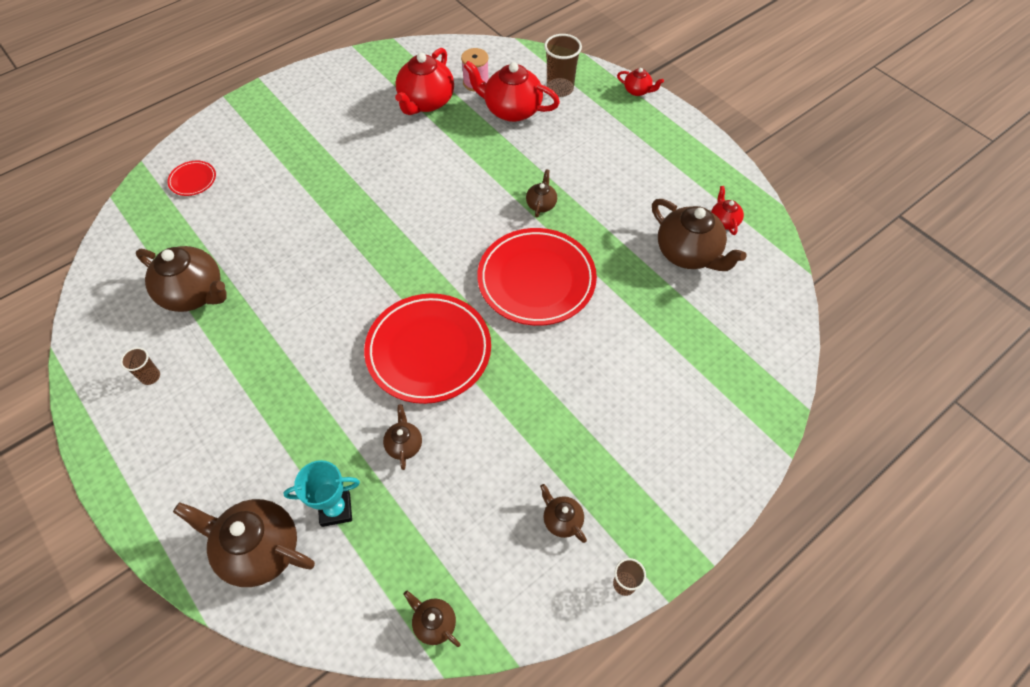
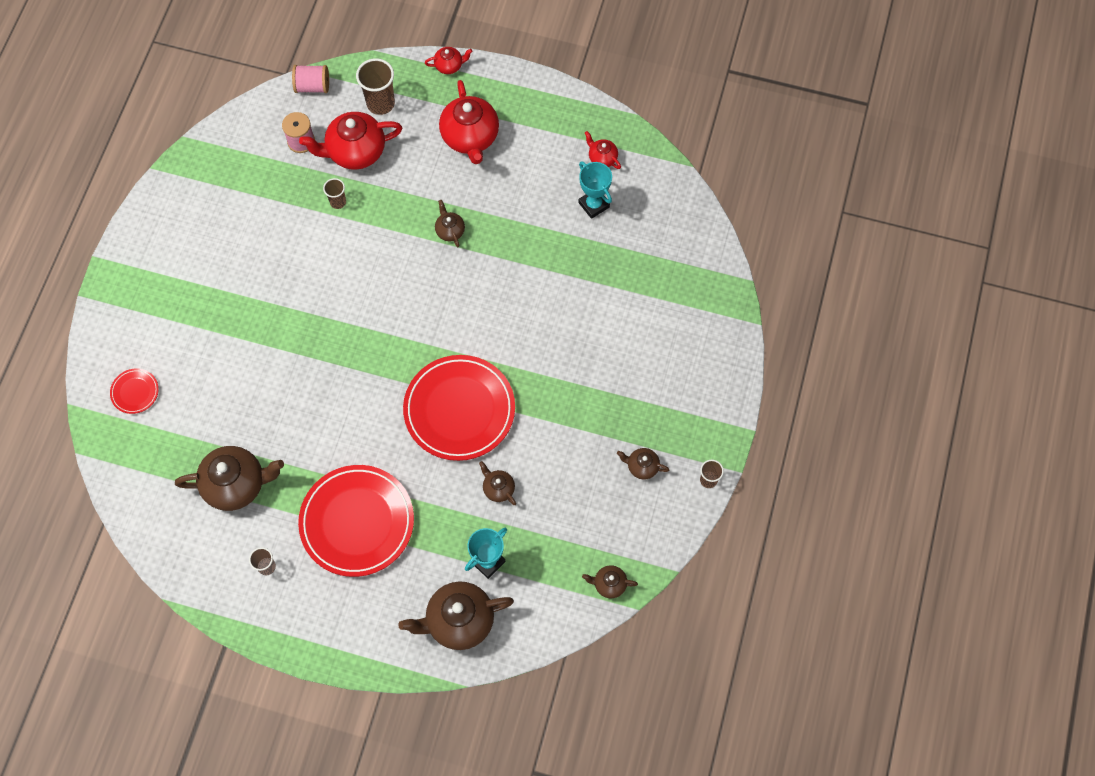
camera: 35 degrees left, 10 degrees up
(426, 102) = (273, 188): red teapot -> red teapot (470, 137)
(467, 136) = (338, 202): none -> brown cup
(516, 53) = (312, 86): none -> pink spool
(536, 280) = (495, 300): red plate -> red plate (357, 522)
(688, 253) = (594, 205): brown teapot -> turquoise trophy

